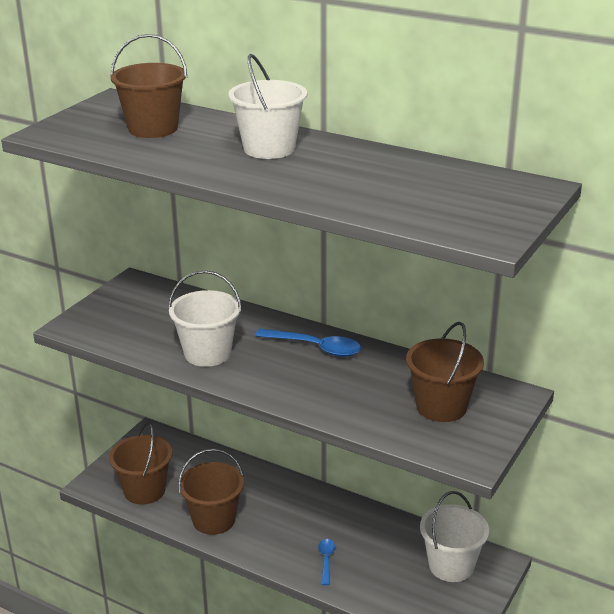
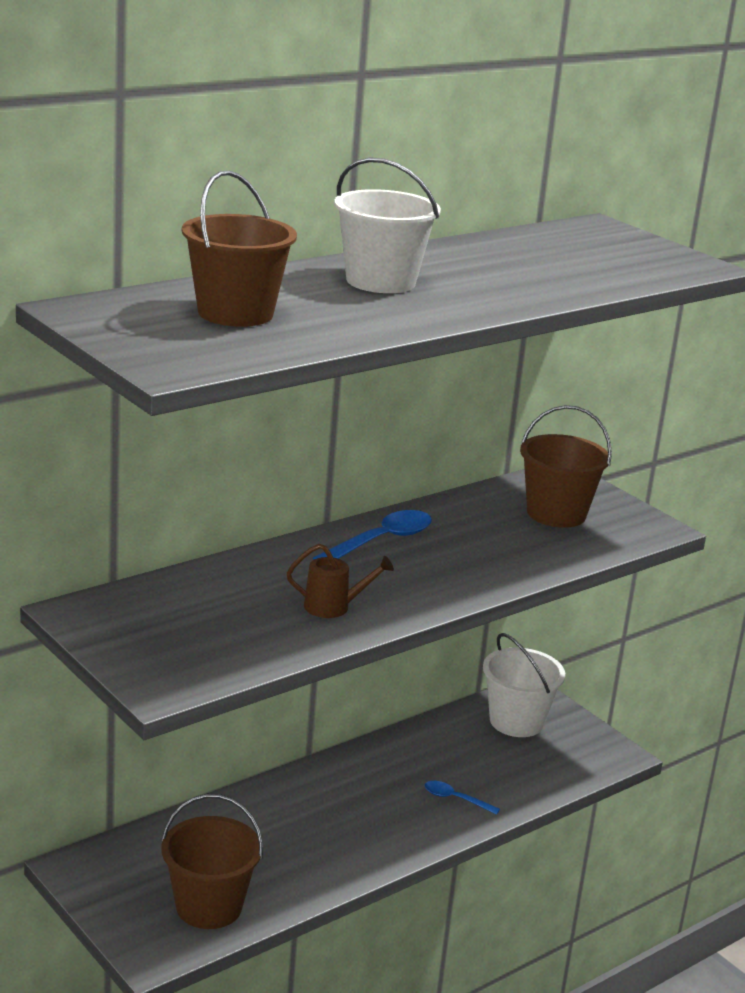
camera: 70 degrees left, 5 degrees down
(207, 353) = (334, 607): white bucket -> brown watering can
(214, 520) = (320, 862): brown bucket -> none

